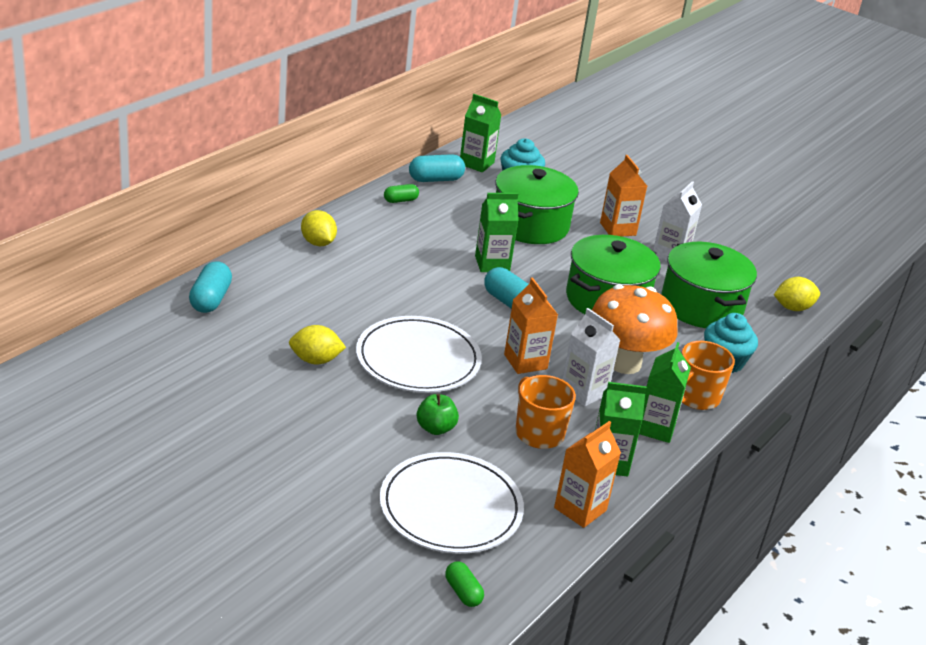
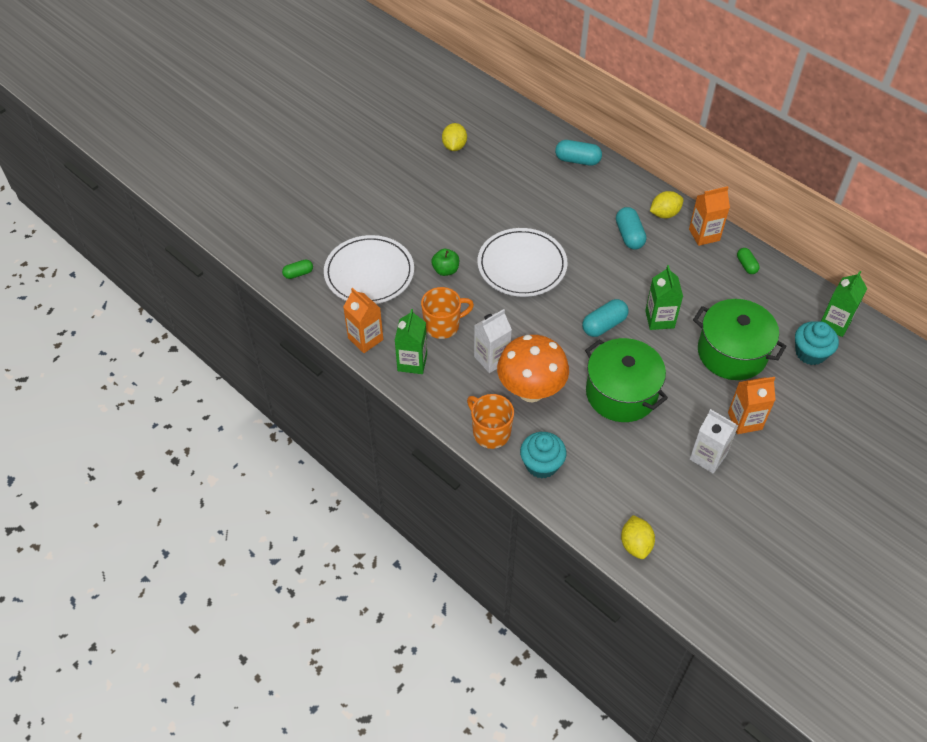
camera: 100 degrees right, 20 degrees up
(315, 360) = (514, 212): yellow lemon -> yellow lemon (454, 146)
(435, 179) = (792, 291): turquoise capsule -> turquoise capsule (629, 235)
(525, 362) = (526, 327): orange carton -> orange carton (704, 235)
(655, 428) = (451, 397): green carton -> none
(701, 306) = (624, 465): green pot -> none

